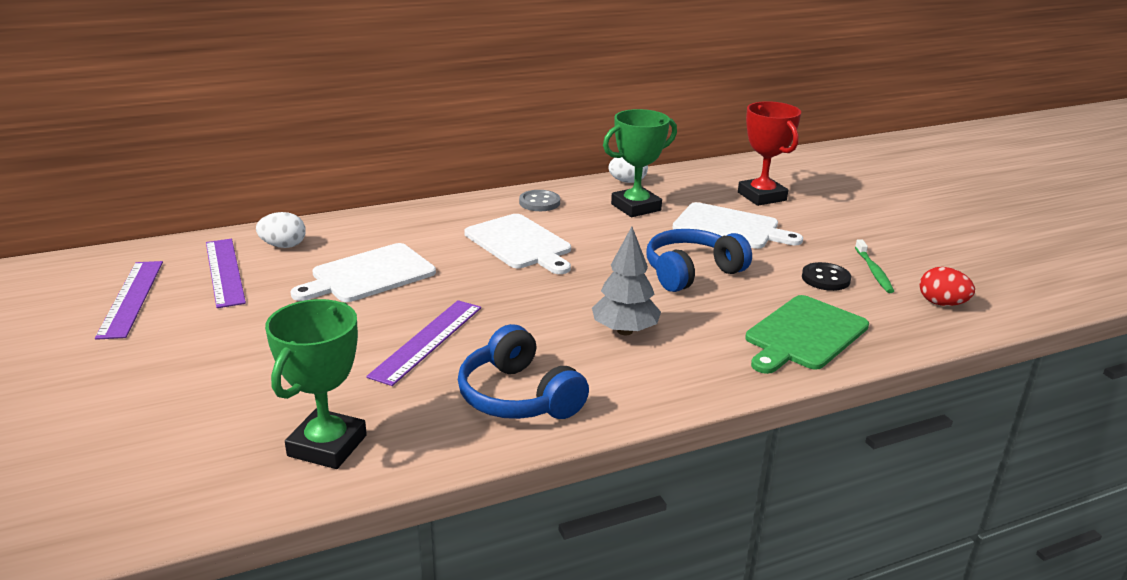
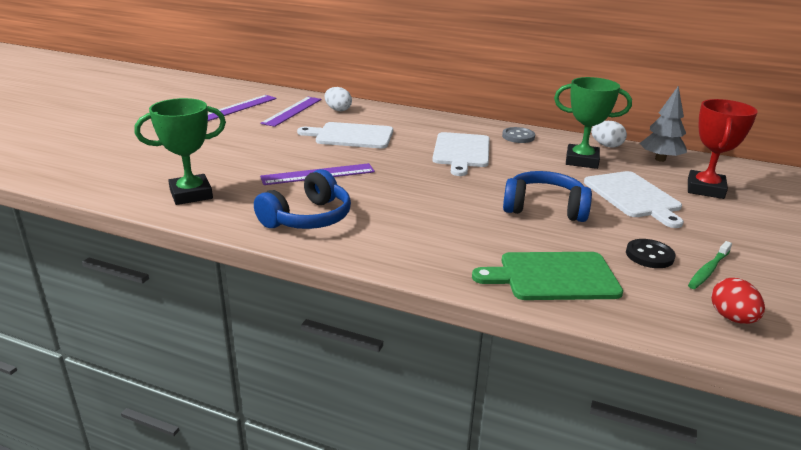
camera: 45 degrees right, 0 degrees up
(518, 397) = (308, 218): blue headphones -> blue headphones turned 150 degrees counterclockwise
(625, 331) = (431, 217): grey tree -> grey tree (660, 159)

